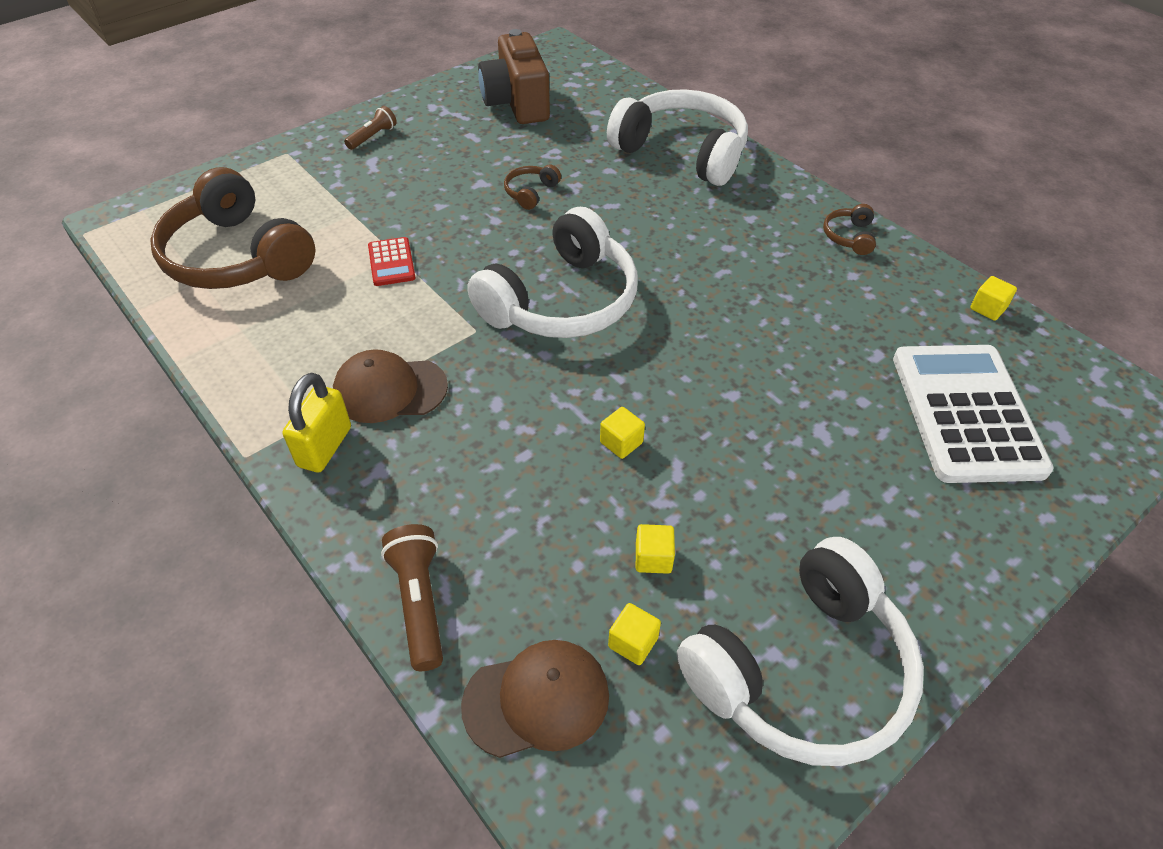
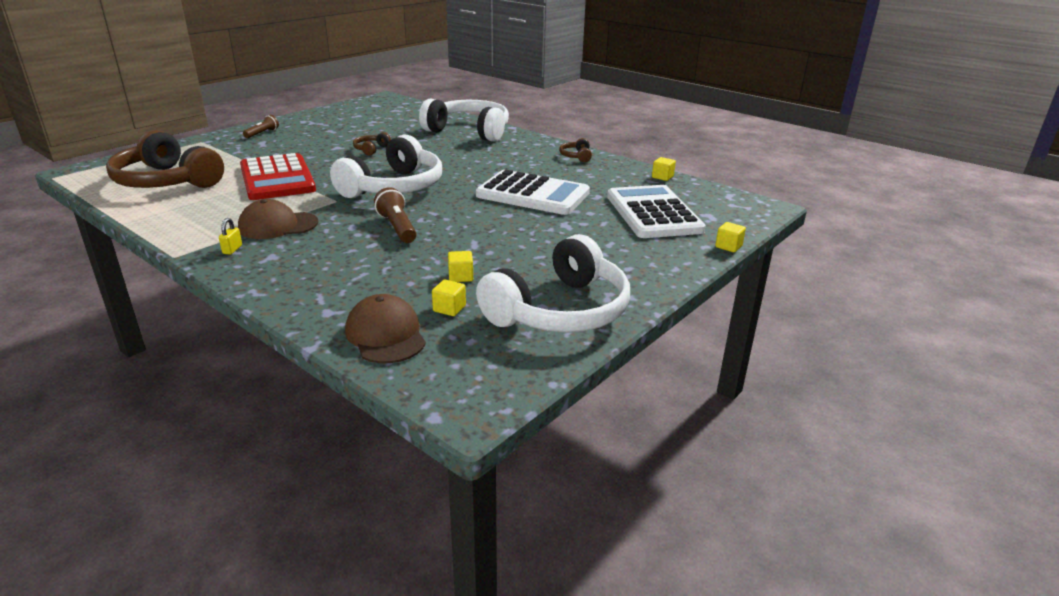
camera: 10 degrees left, 20 degrees down
(325, 447) = (232, 249): yellow padlock -> yellow padlock, size x0.51
(391, 262) = (277, 178): red calculator -> red calculator, size x2.26
(419, 603) = (302, 304): brown flashlight -> brown flashlight (397, 227)
(516, 104) = (360, 118): brown camera -> none
(537, 700) = (385, 335): brown cap -> brown cap turned 90 degrees counterclockwise
(621, 442) = (437, 236): yellow cube -> yellow cube (728, 246)
(774, 340) = (533, 194): none -> white calculator

